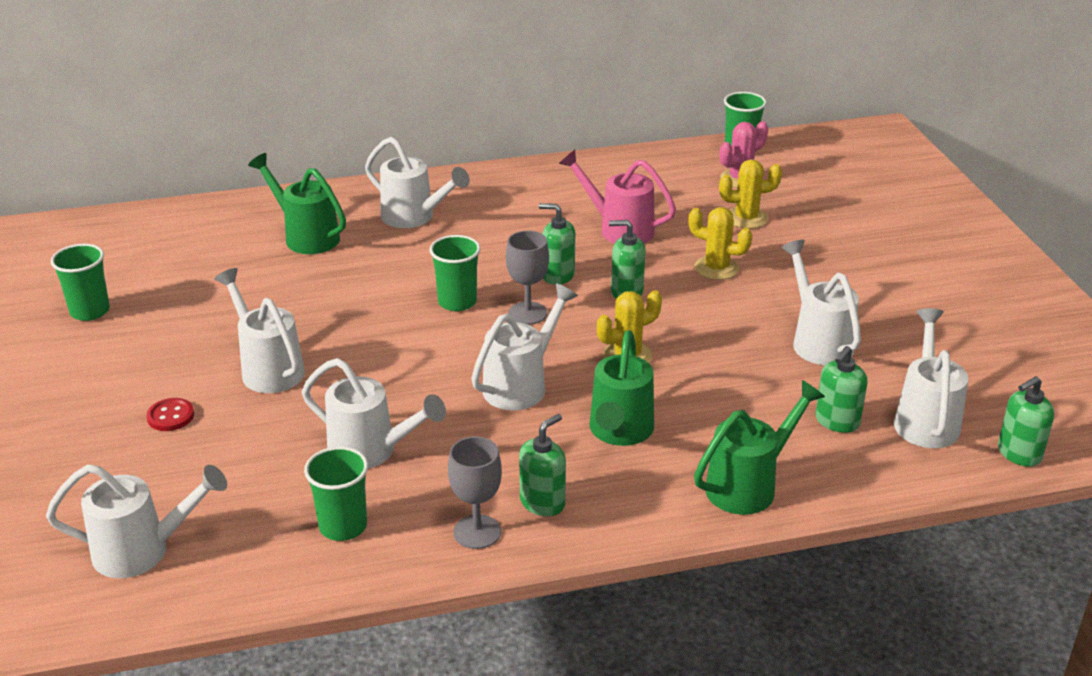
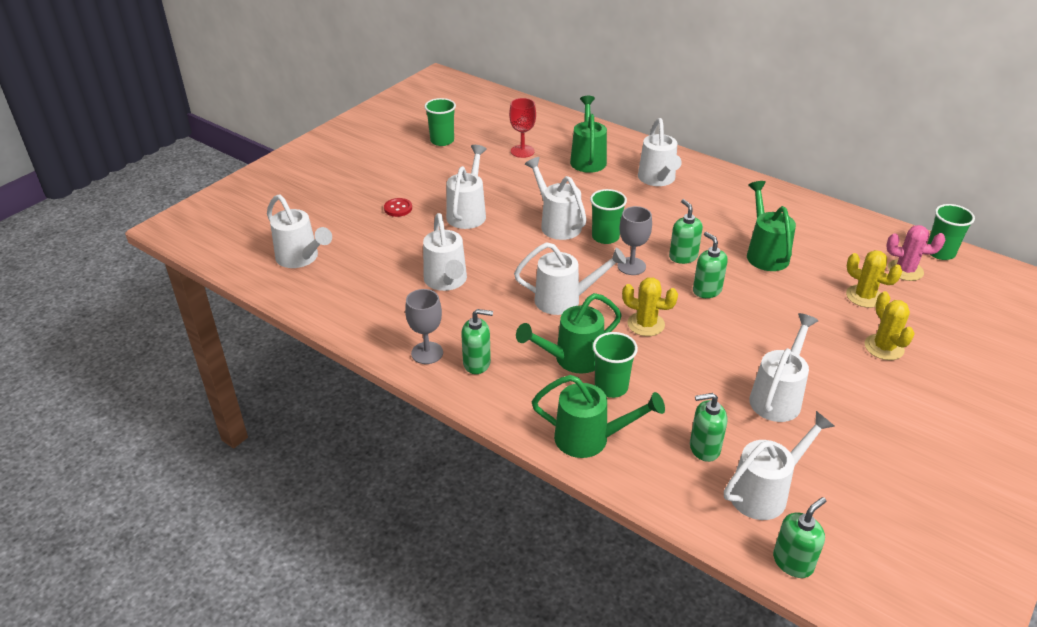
camera: 50 degrees right, 5 degrees up
(216, 268) = (522, 151): none -> red goblet
(343, 526) = (381, 306): green cup -> green cup (611, 387)
(388, 319) = (557, 224): none -> white watering can
(619, 229) = (765, 253): pink watering can -> green watering can
(716, 268) = (788, 312): yellow cactus -> yellow cactus (884, 347)
(1018, 453) = (793, 562): green soap dispenser -> green soap dispenser turned 120 degrees clockwise

